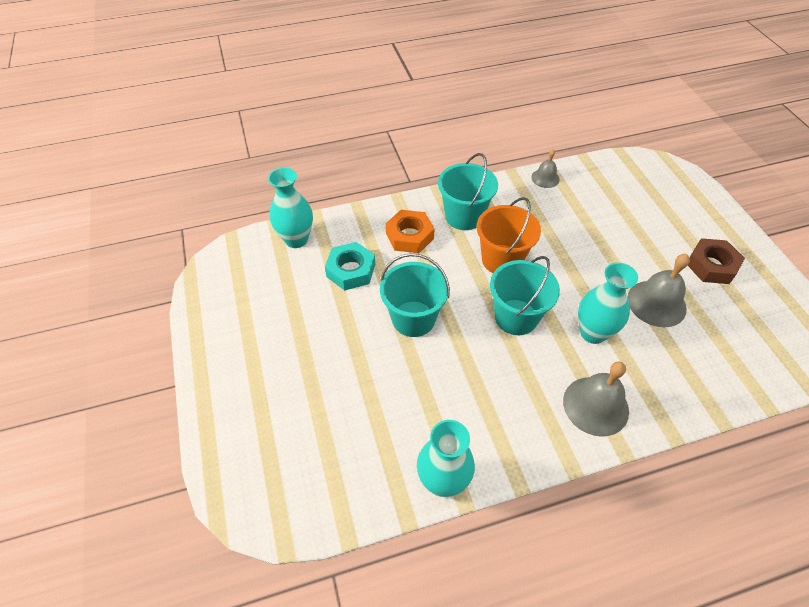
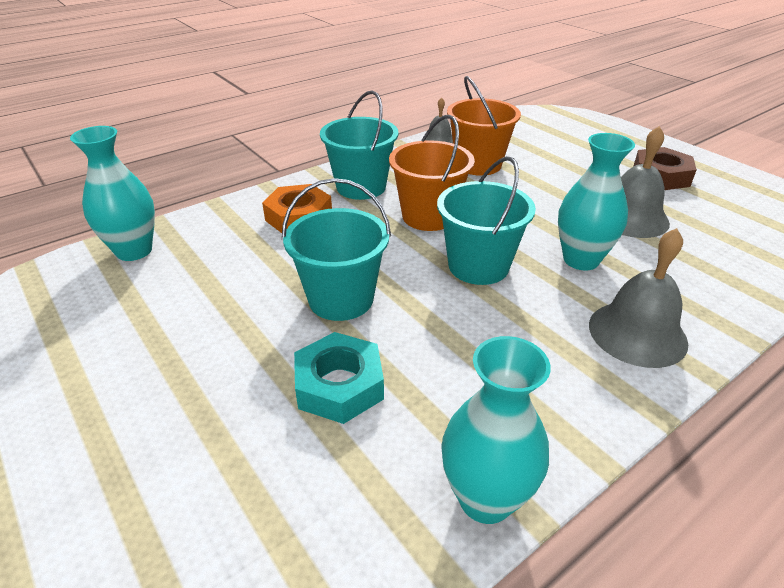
camera: 20 degrees left, 15 degrees down
(351, 270) = (228, 267): turquoise nut -> turquoise nut (339, 385)
(564, 214) = (478, 164): none -> orange bucket

